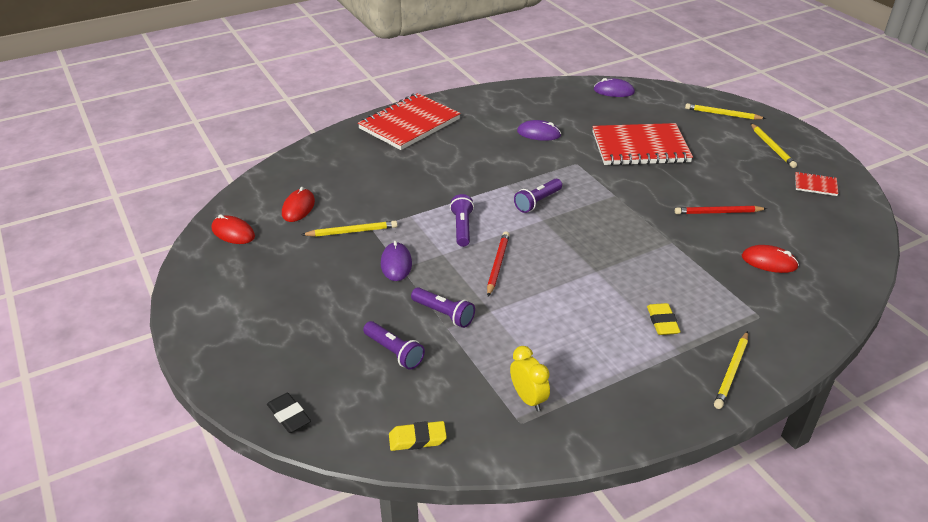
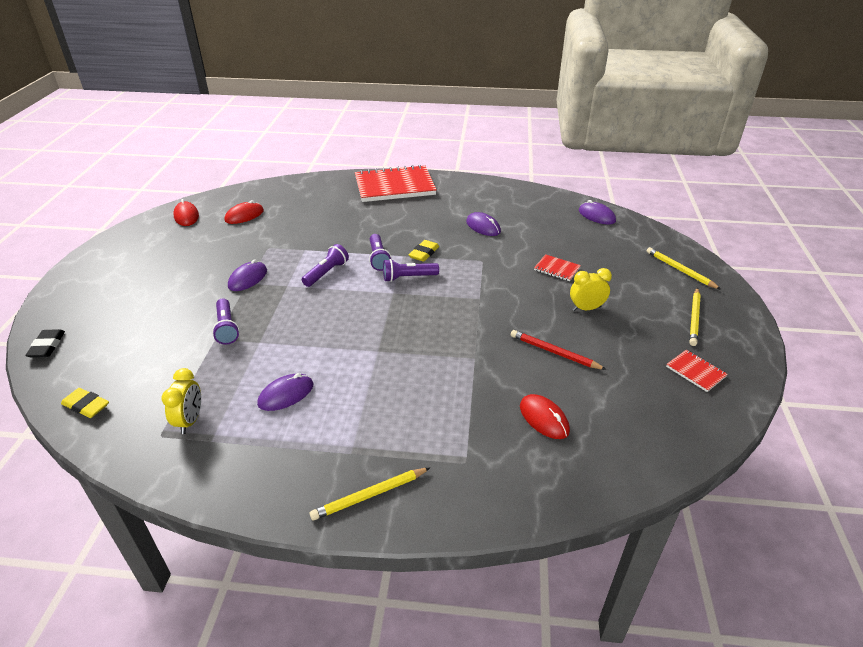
camera: 35 degrees right, 0 degrees up
(352, 231) = (253, 244): yellow pencil -> none
(394, 352) = (160, 338): purple flashlight -> purple flashlight (378, 258)
(497, 265) = (312, 311): red pencil -> none
(574, 339) = (286, 394): none -> purple mouse
(640, 147) = (556, 269): red notebook -> red notebook, size x0.43
(662, 322) = (372, 419): yellow eraser -> yellow eraser (424, 253)
(698, 170) = (586, 308): none -> yellow clock

